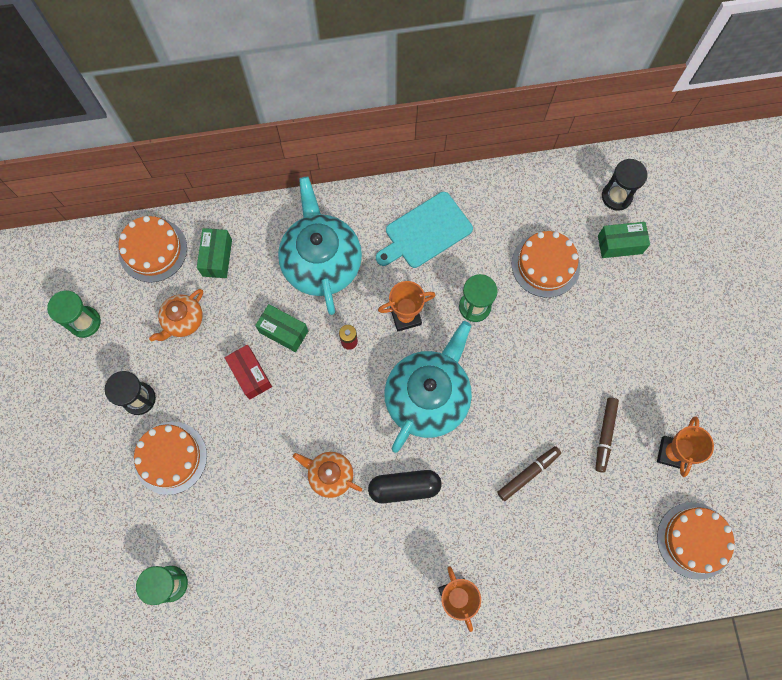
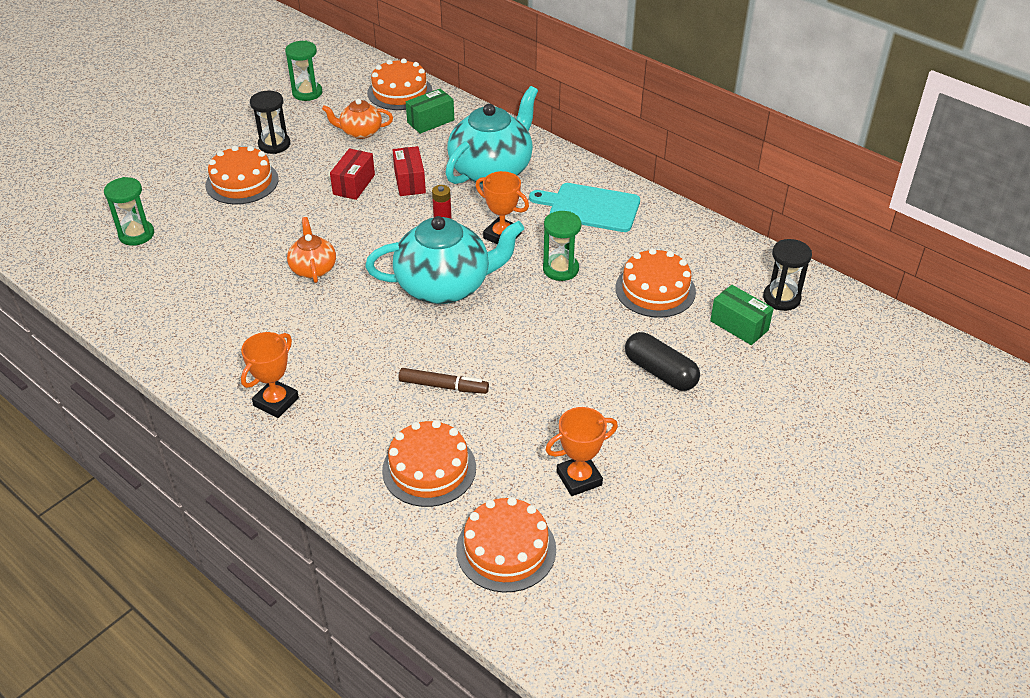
camera: 50 degrees right, 30 degrees down
(283, 331) = (410, 182): green box -> red box
(404, 487) = (347, 316): black capsule -> black capsule (660, 372)
(595, 538) = (429, 469): none -> orange cake
(605, 435) = (540, 418): brown marker -> none

